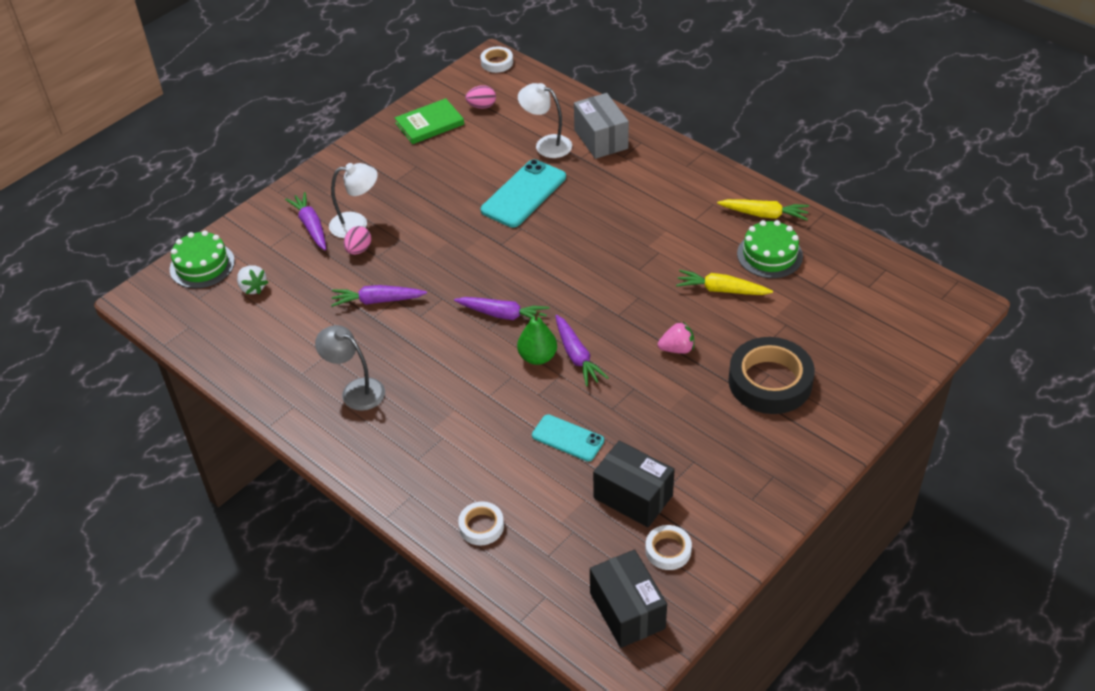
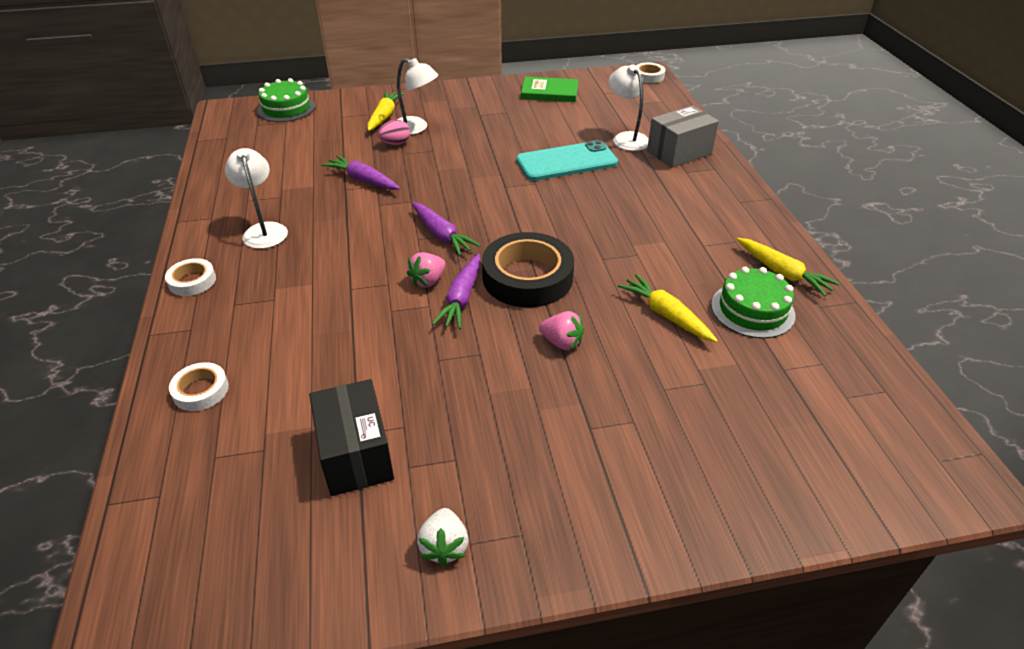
camera: 35 degrees right, 5 degrees down
(253, 288) = (296, 134): white strawberry -> white strawberry (444, 546)
(311, 226) = (384, 116): purple carrot -> yellow carrot
(355, 390) = (264, 230): grey lamp -> white lamp
(482, 106) = (603, 96): pink egg -> none
(537, 357) = (428, 281): green pear -> pink strawberry
(567, 438) = (367, 361): turquoise phone -> none
(601, 139) = (679, 152): grey box -> grey box turned 45 degrees clockwise
(627, 611) = (202, 572): black box -> none
(668, 550) = (320, 536): white tape -> white tape (192, 281)
(770, 381) = (626, 429): black tape -> black tape (527, 277)

